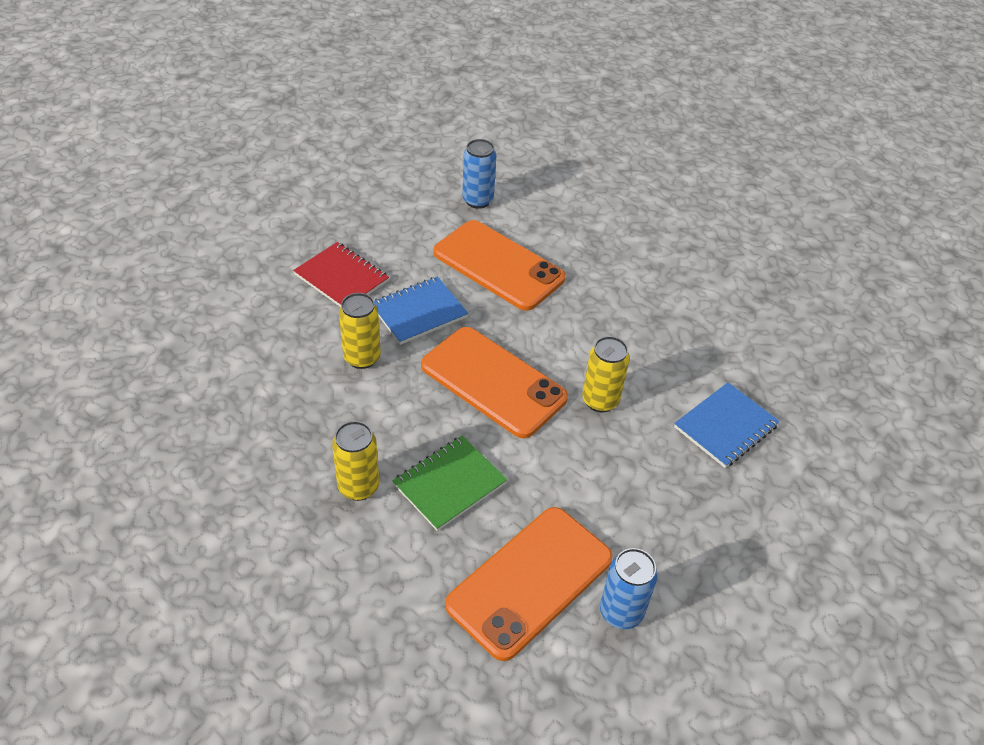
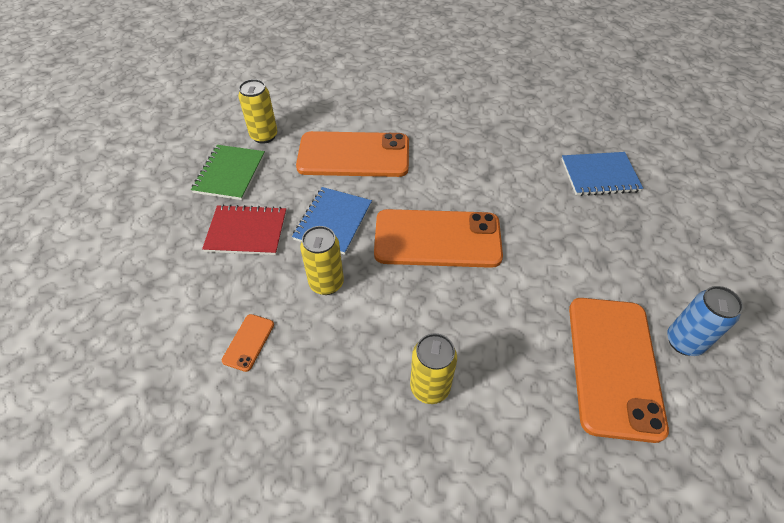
camera: 35 degrees left, 5 degrees up
(261, 363) = (248, 342): none -> orange phone
(449, 484) = (489, 335): green notebook -> green notebook (230, 174)
(478, 200) = (291, 118): blue can -> none
(600, 400) = (515, 206): yellow can -> yellow can (264, 136)
(725, 426) = (599, 175): blue notebook -> blue notebook turned 75 degrees clockwise

